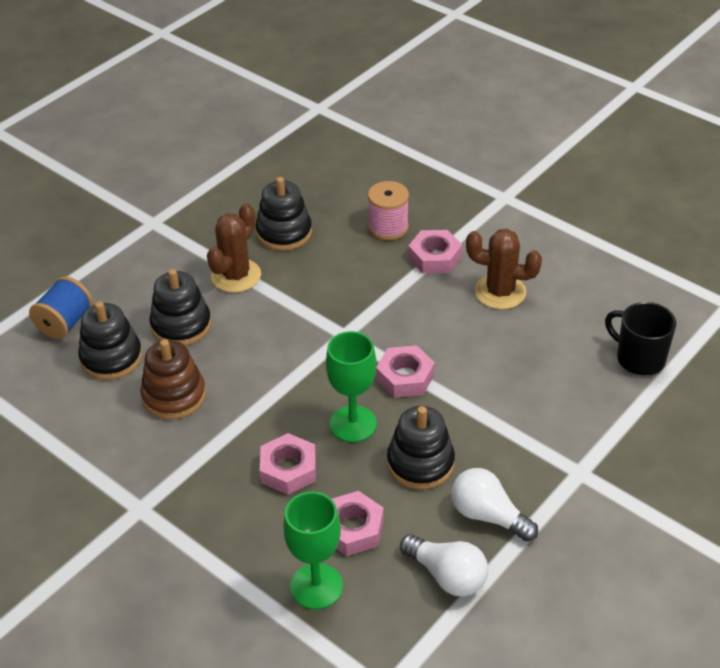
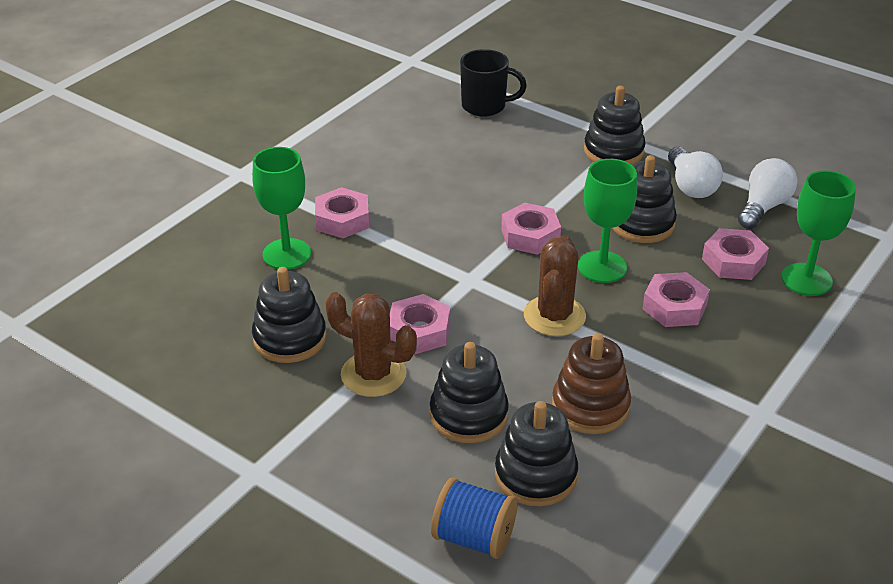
camera: 95 degrees left, 5 degrees down
(281, 301) = (419, 331): none -> pink nut
(388, 227) = (287, 254): pink spool -> green goblet
(488, 516) = (691, 186): white light bulb -> white light bulb turned 45 degrees counterclockwise
(500, 292) = (398, 178): brown cactus -> brown cactus (554, 316)
(555, 457) = (613, 151): none -> black stacking toy
(639, 358) = (485, 106): black mug -> black mug turned 120 degrees counterclockwise

